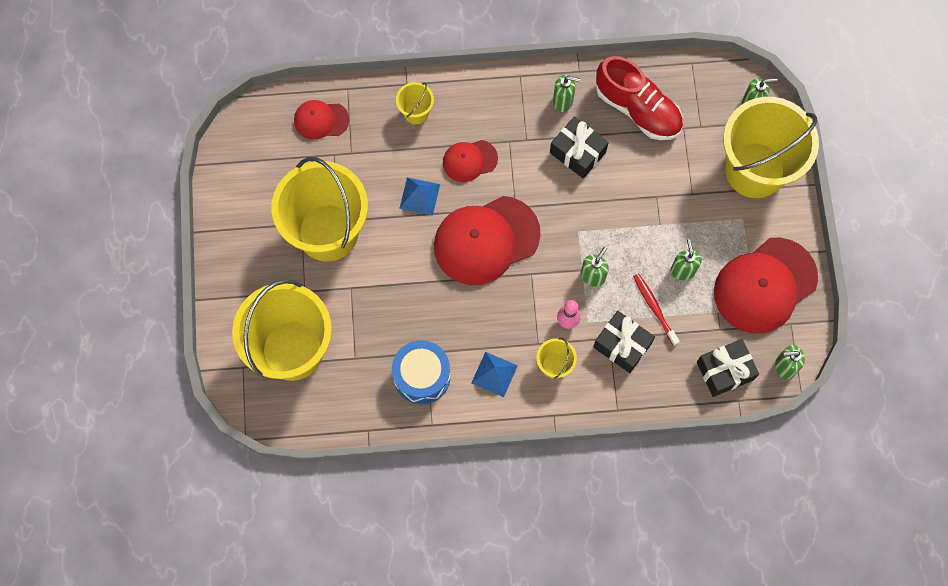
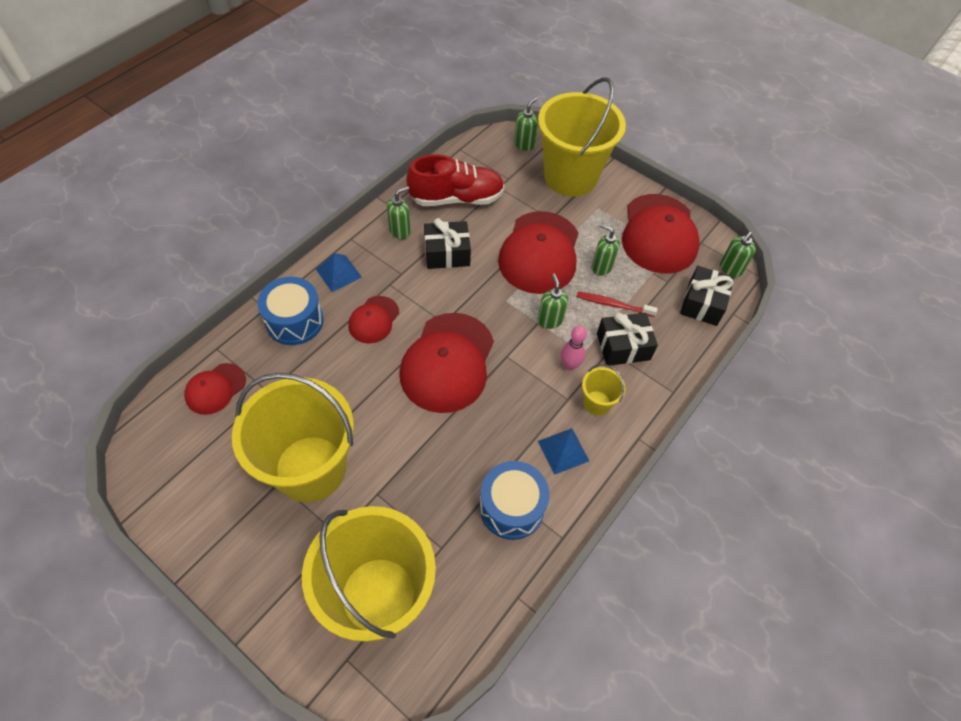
camera: 50 degrees left, 15 degrees down
(416, 112) = (294, 321): yellow bucket -> blue drum
(419, 196) = (361, 375): blue pyramid -> blue pyramid (338, 273)
(648, 215) = (539, 252): none -> red cap

